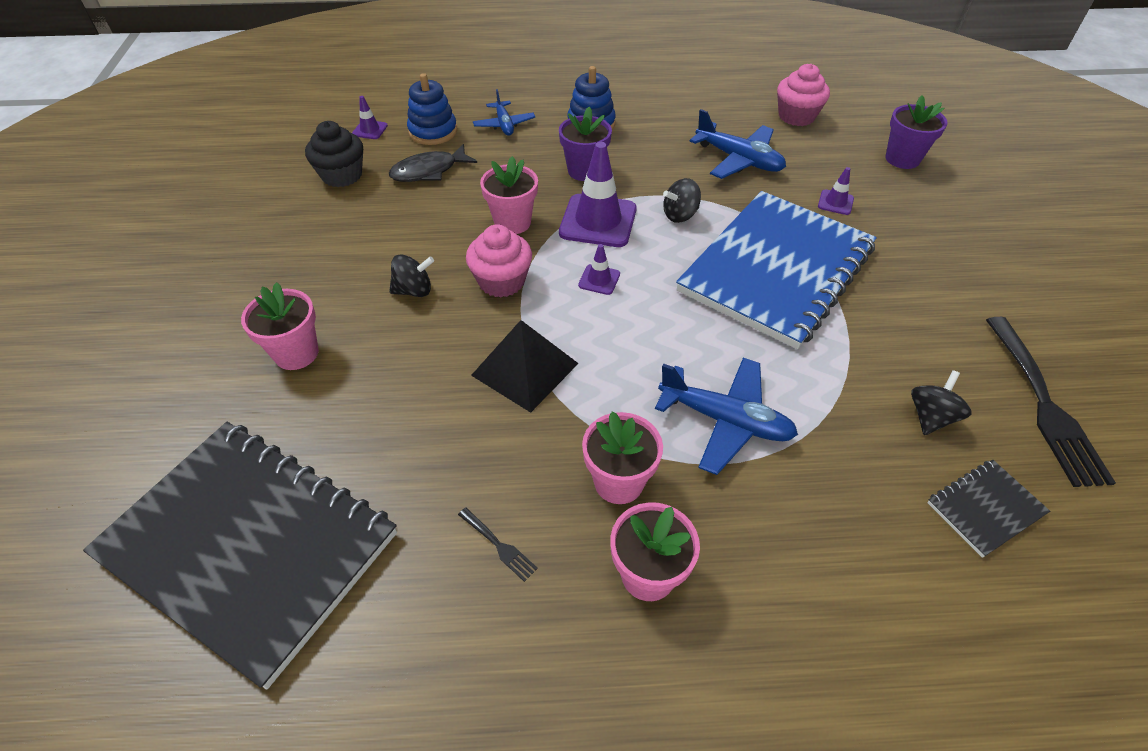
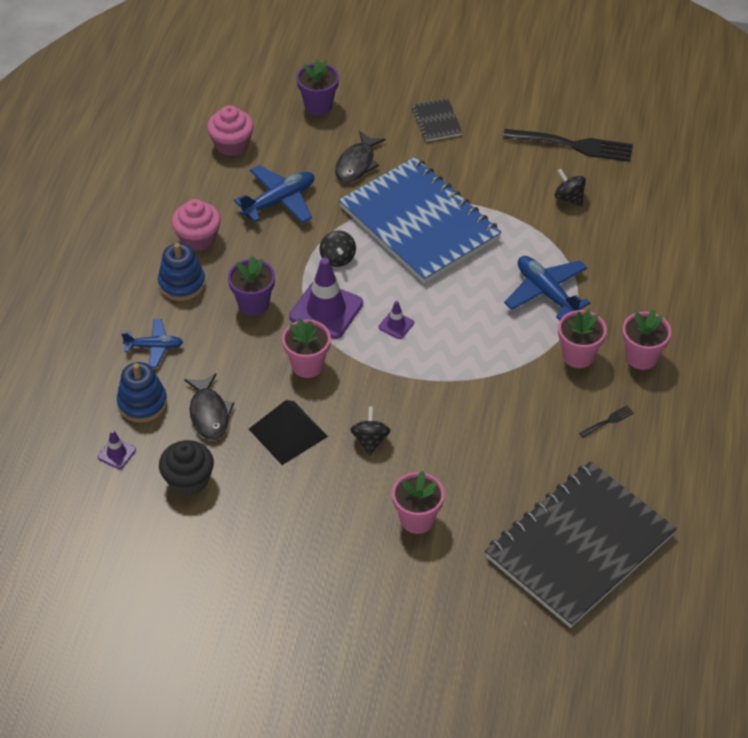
camera: 75 degrees left, 0 degrees up
(501, 281) = (378, 384): pink cupcake -> pink cupcake (198, 238)
(525, 369) = (473, 385): black pyramid -> black pyramid (287, 432)
(725, 420) = (546, 292): blue plane -> blue plane turned 75 degrees counterclockwise
(835, 202) = (357, 164): purple traffic cone -> black fish
(985, 508) = (634, 203): black notebook -> black notebook (436, 121)

